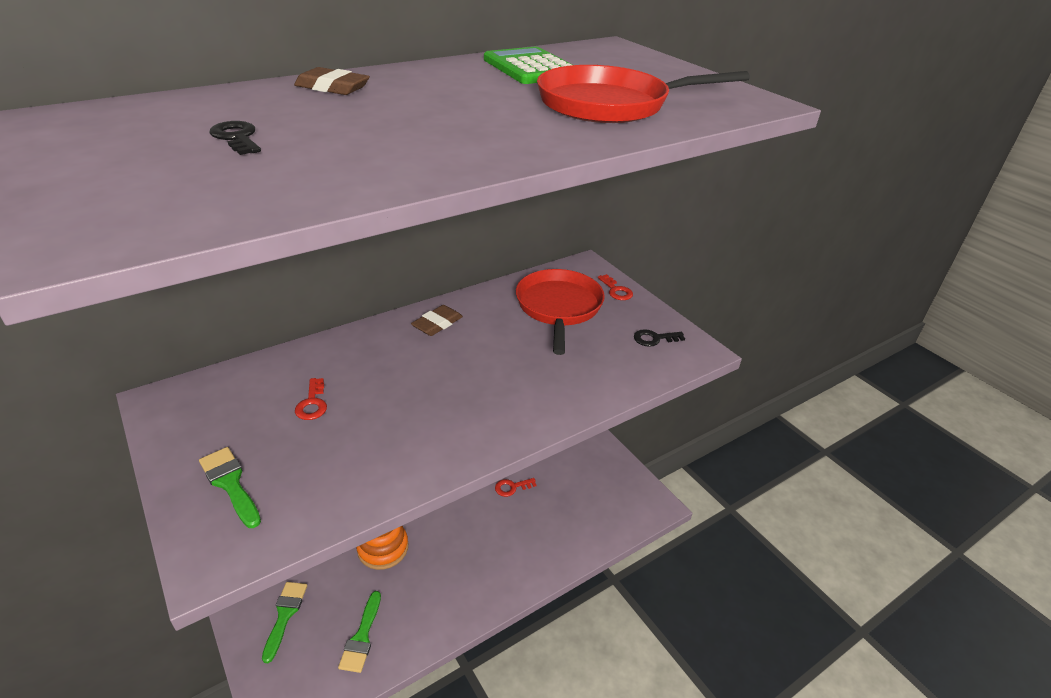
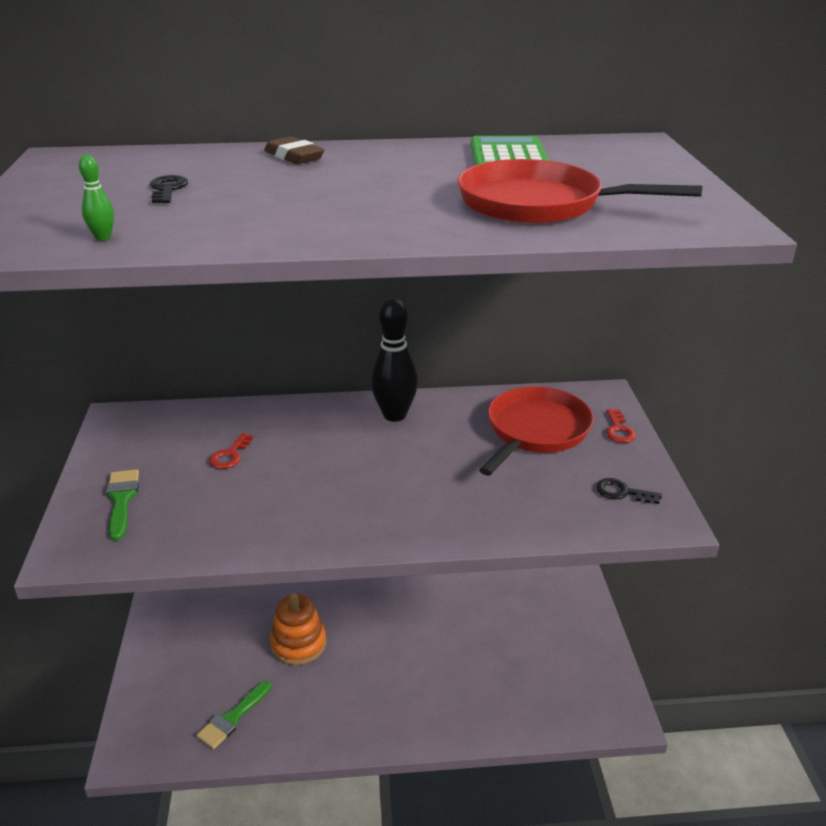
camera: 30 degrees right, 5 degrees down
(228, 202) = (103, 237): none -> green bowling pin
(285, 615) = (179, 669): green brush -> none
(437, 324) = (394, 415): brown eraser -> black bowling pin
(512, 487) = (463, 634): red key -> none

